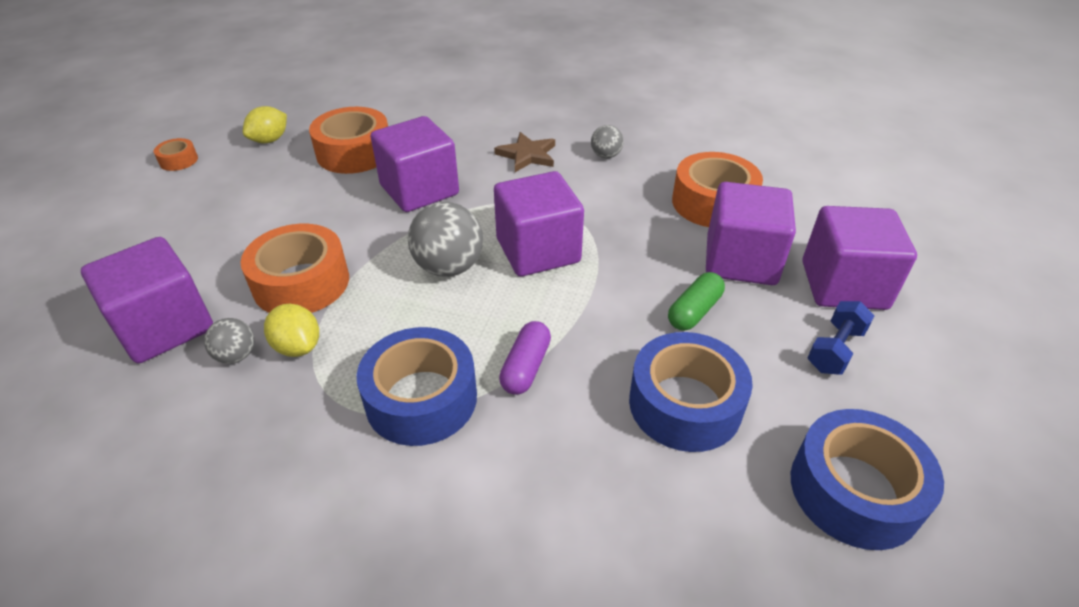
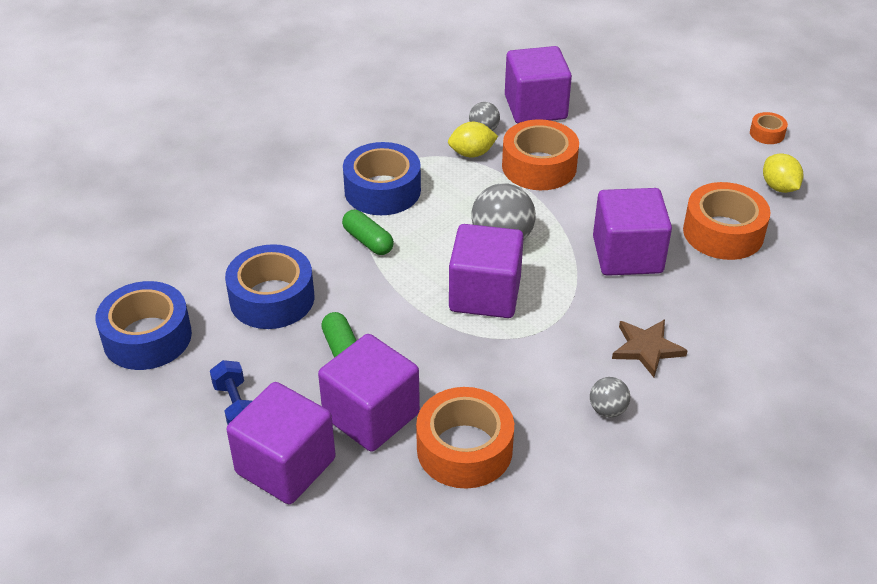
camera: 120 degrees right, 0 degrees up
(526, 367) = (368, 241): purple capsule -> green capsule

